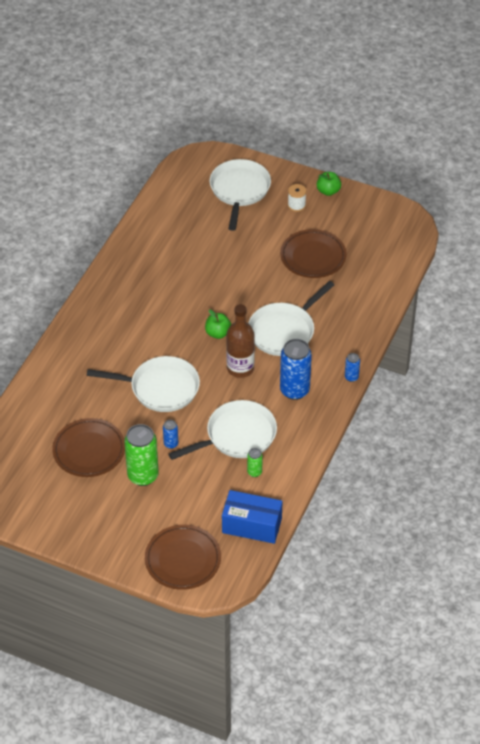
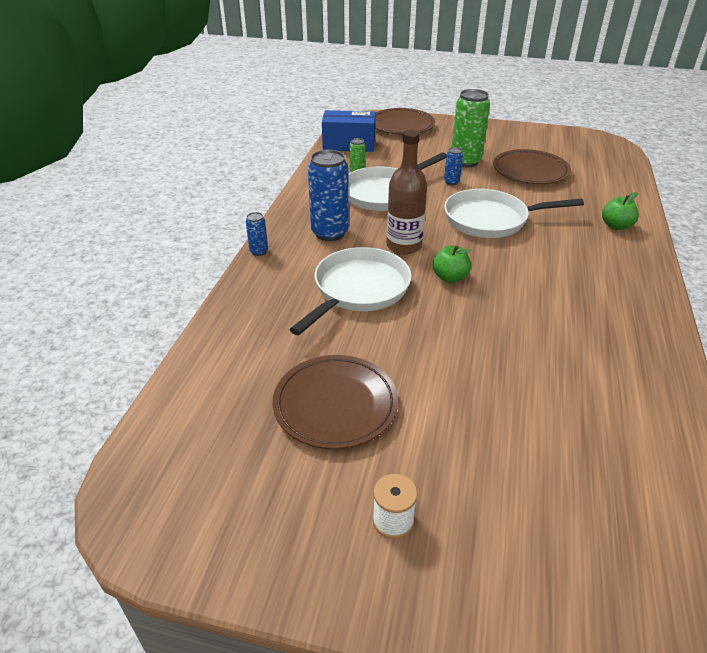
camera: 170 degrees right, 10 degrees down
(239, 190) = (536, 543): white pan -> none
(328, 191) = (326, 576): green apple -> green apple (616, 226)

